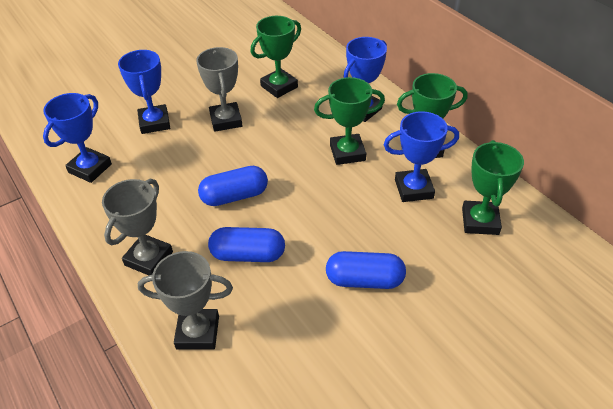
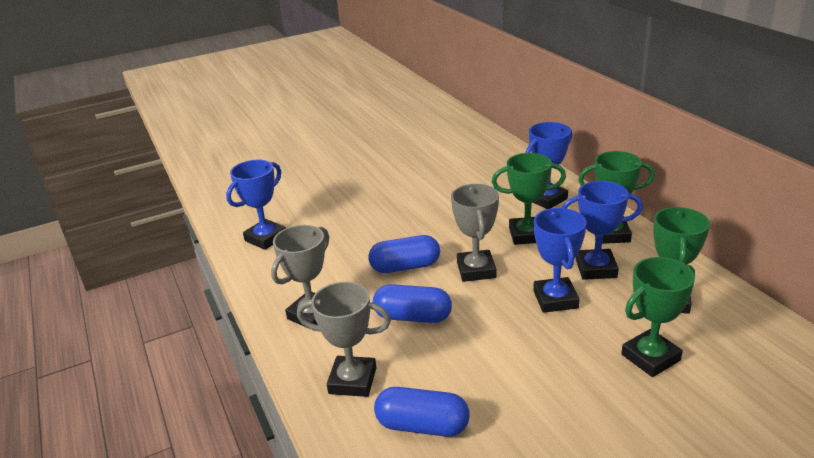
camera: 10 degrees right, 15 degrees down
(154, 122) = (333, 204): blue trophy -> blue trophy (555, 299)
(226, 120) = (404, 204): grey trophy -> grey trophy (476, 270)
(279, 86) = (461, 178): green trophy -> green trophy (650, 357)
(364, 280) = (534, 346): blue capsule -> blue capsule (422, 425)

